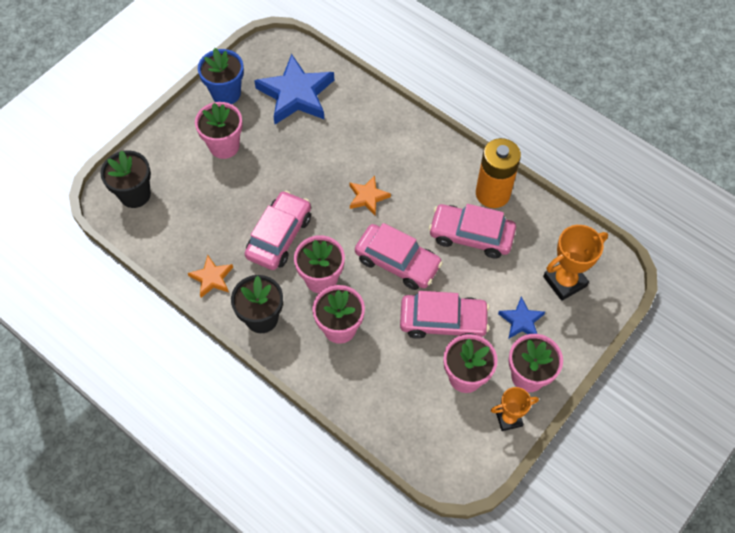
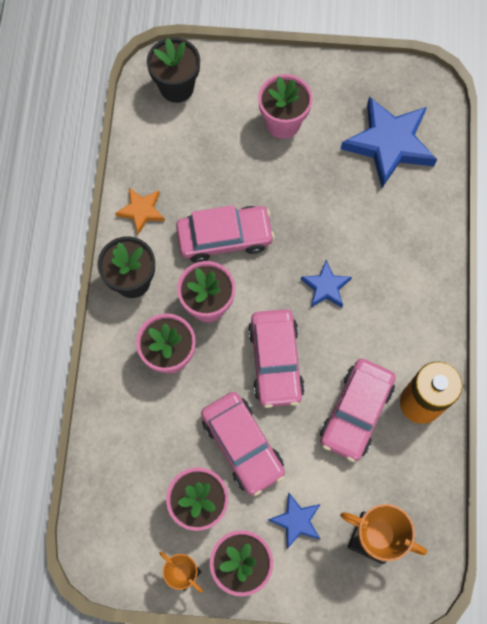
camera: 55 degrees right, 10 degrees up
(226, 93) = (340, 83): blue flower pot -> none
(368, 197) = (325, 287): orange star -> blue star
(471, 235) = (356, 412): pink car -> pink car turned 135 degrees counterclockwise

